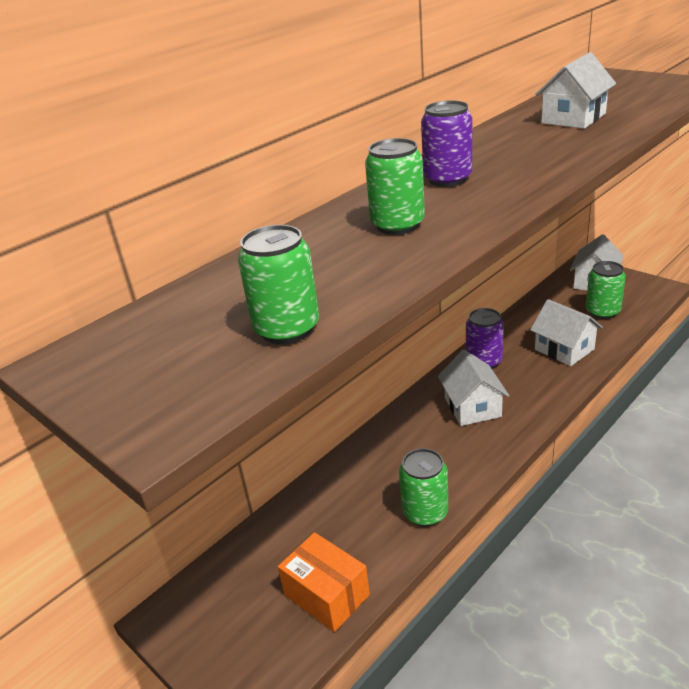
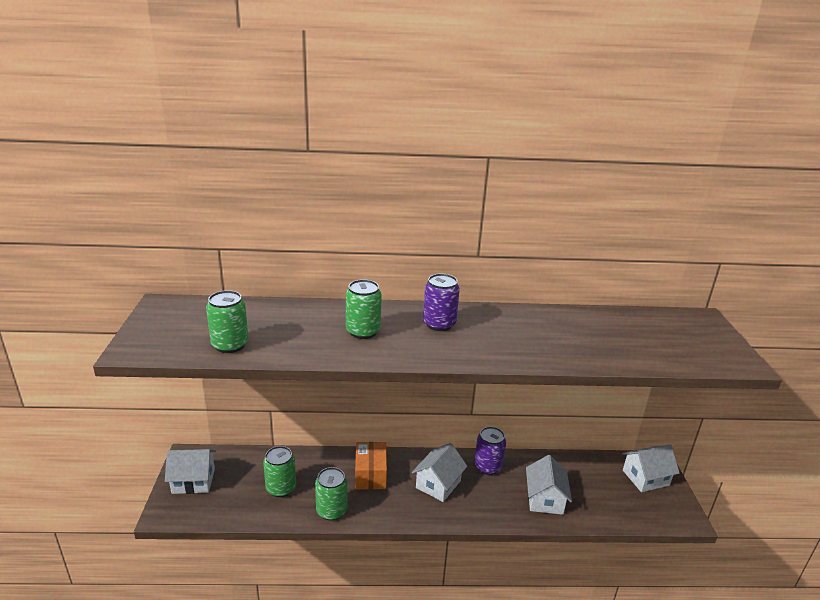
camera: 40 degrees right, 5 degrees down
(326, 595) = (243, 504): orange box -> orange box (370, 474)
(573, 118) = (593, 334): white house -> white house (193, 481)
(602, 311) = (613, 499): green can -> green can (281, 488)

